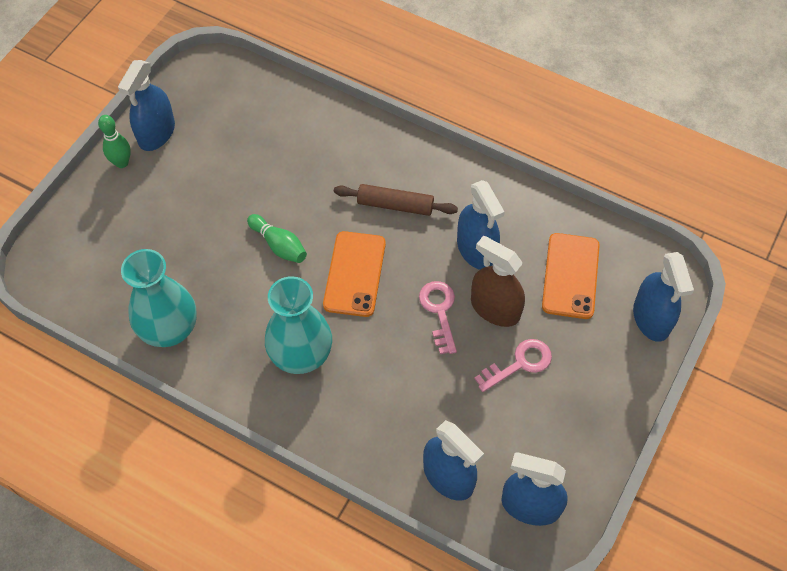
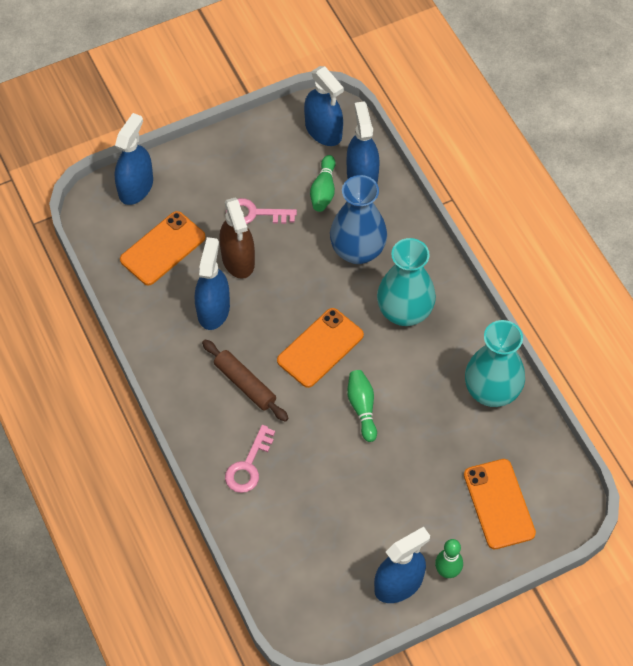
camera: 145 degrees left, 0 degrees up
(107, 237) = (499, 504): none -> orange phone
(390, 389) = (357, 251): none -> blue vase
(439, 311) = (280, 282): pink key -> pink key (248, 466)
(474, 433) = (323, 190): none -> green bowling pin

